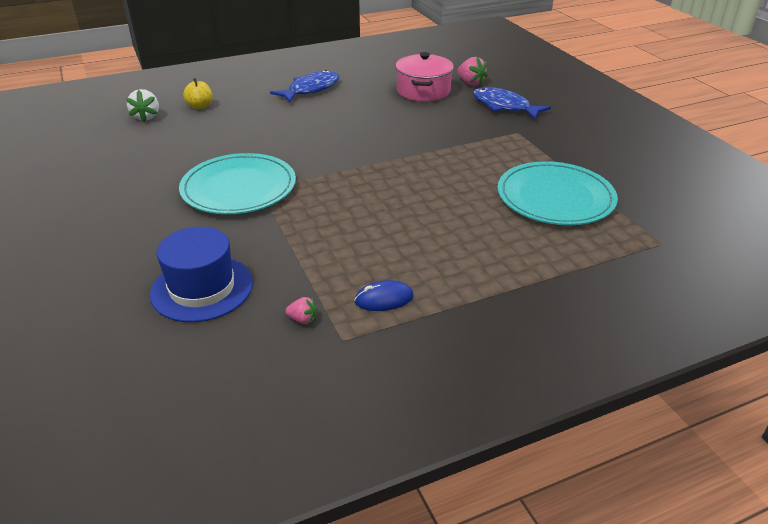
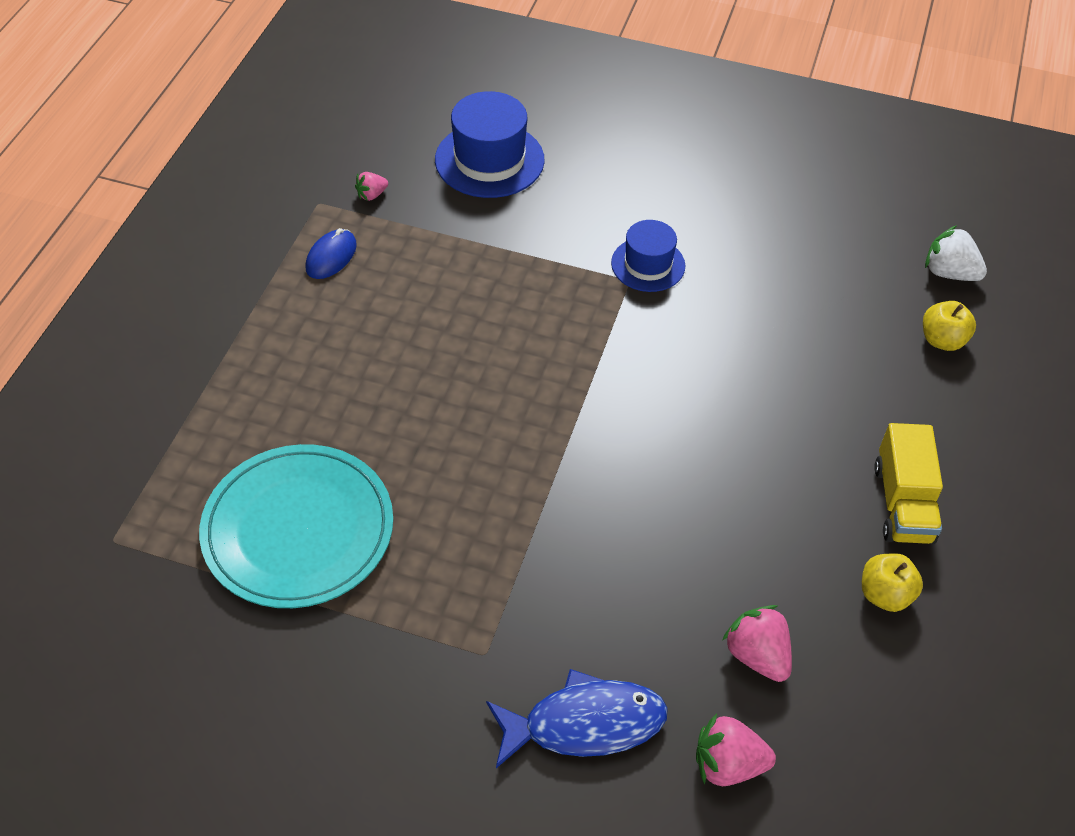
camera: 130 degrees right, 15 degrees up
(239, 188) = (648, 264): turquoise plate -> blue hat
(311, 89) = (903, 503): blue fish -> yellow truck
(359, 81) = (885, 594): none -> yellow apple
(423, 91) = (757, 655): pink pot -> pink strawberry

